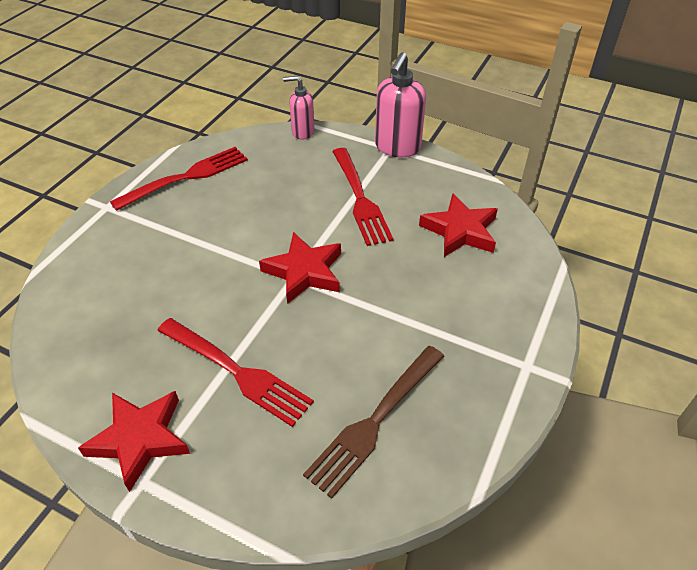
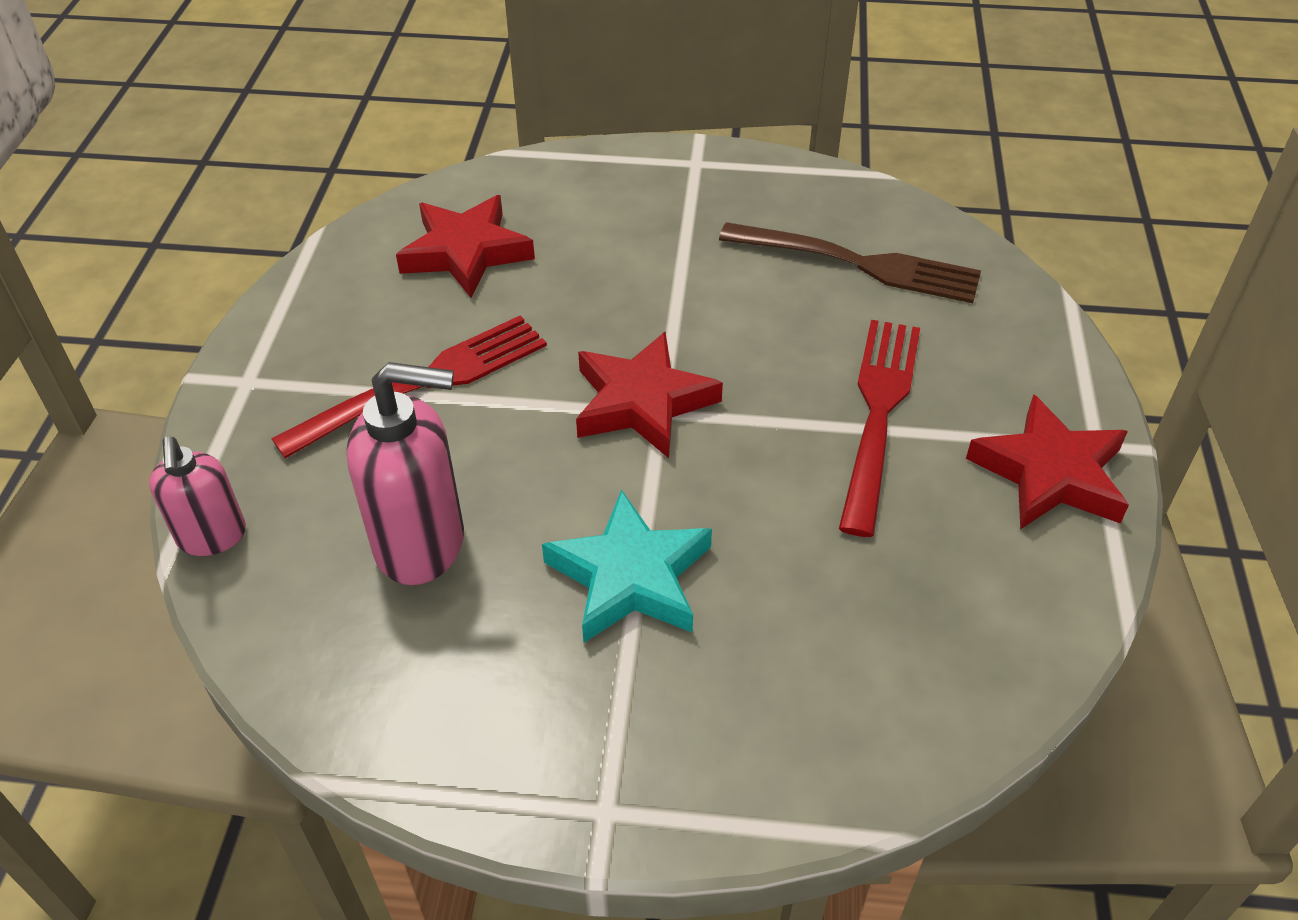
camera: 110 degrees left, 0 degrees up
(186, 177) = (445, 693): red fork -> none
(201, 239) = (630, 577): none -> turquoise star
(397, 147) = (244, 371): pink soap dispenser -> pink soap dispenser (421, 544)

